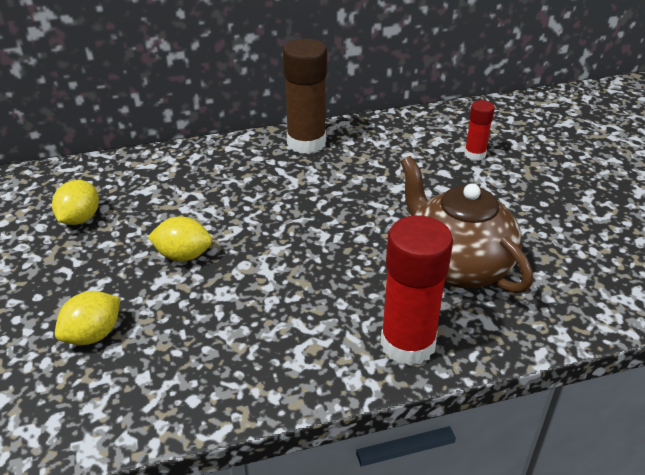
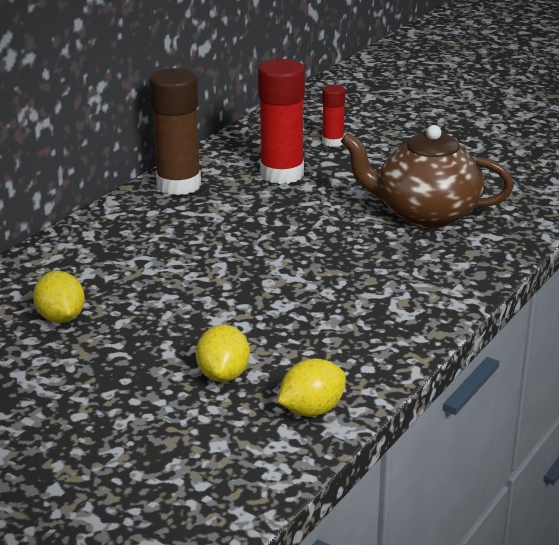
camera: 40 degrees left, 10 degrees down
(183, 255) = (207, 298): yellow lemon -> yellow lemon (312, 410)
(407, 344) = (461, 270): red glue stick -> red glue stick (282, 174)

